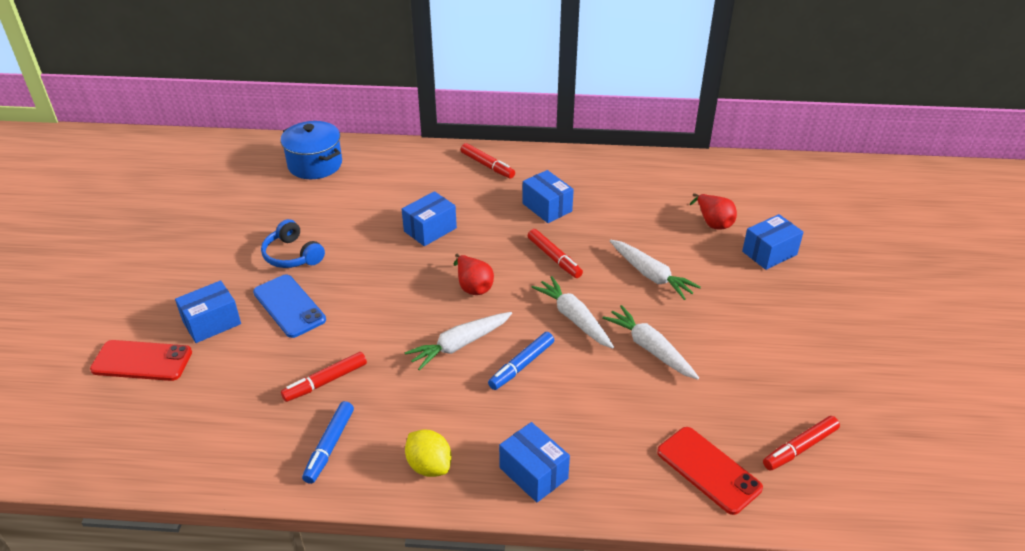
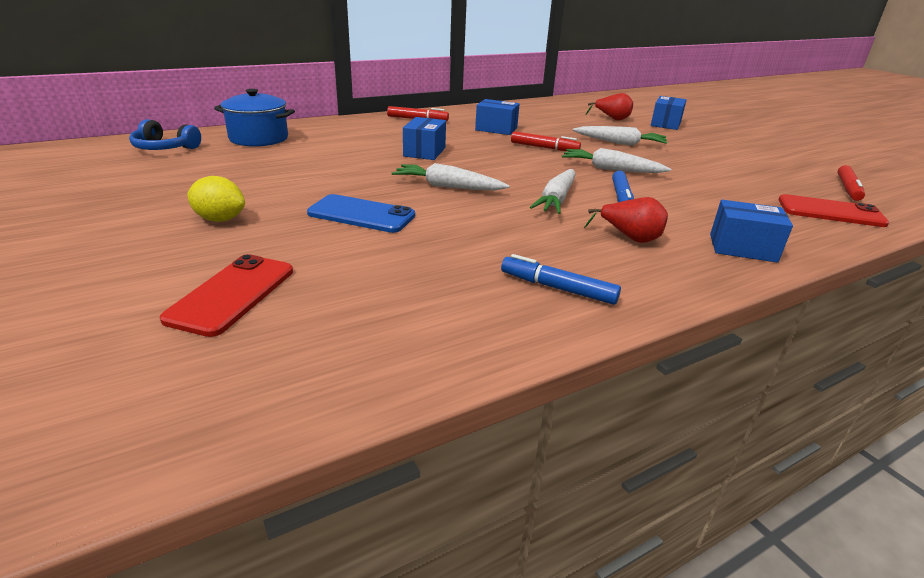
camera: 35 degrees left, 10 degrees down
(142, 361) = (232, 294): red phone -> red phone turned 45 degrees counterclockwise
(212, 323) = (287, 244): blue box -> none
(292, 255) = (315, 186): blue headphones -> blue headphones (165, 148)
(325, 381) = (479, 249): red marker -> none
(329, 446) = (557, 288): blue marker -> blue marker turned 135 degrees clockwise
(429, 466) = (664, 270): yellow lemon -> yellow lemon (220, 219)
(473, 286) = (510, 170): red pear -> red pear (630, 238)
(650, 348) = (684, 171): white carrot -> white carrot (447, 187)

